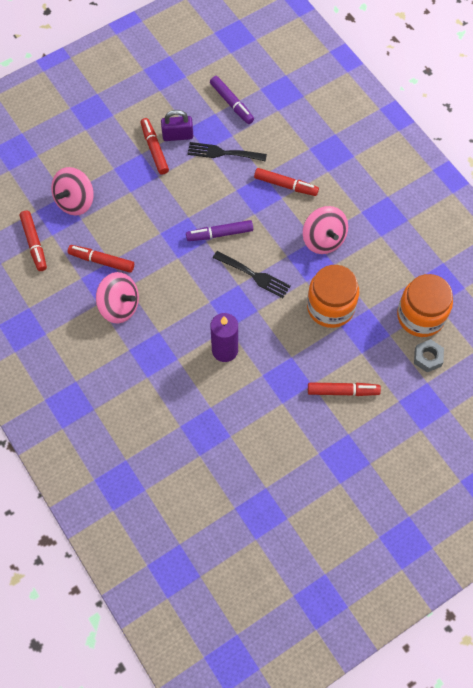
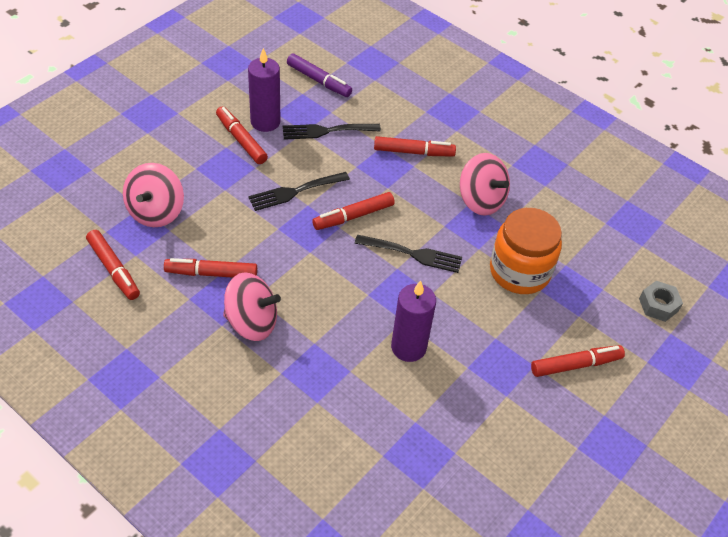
camera: 20 degrees left, 15 degrees down
(178, 135) = (265, 122): purple padlock -> purple candle
(182, 204) = (295, 192): none -> black fork
(219, 234) = (353, 216): purple marker -> red marker
(420, 316) = (629, 261): orange jar -> none

